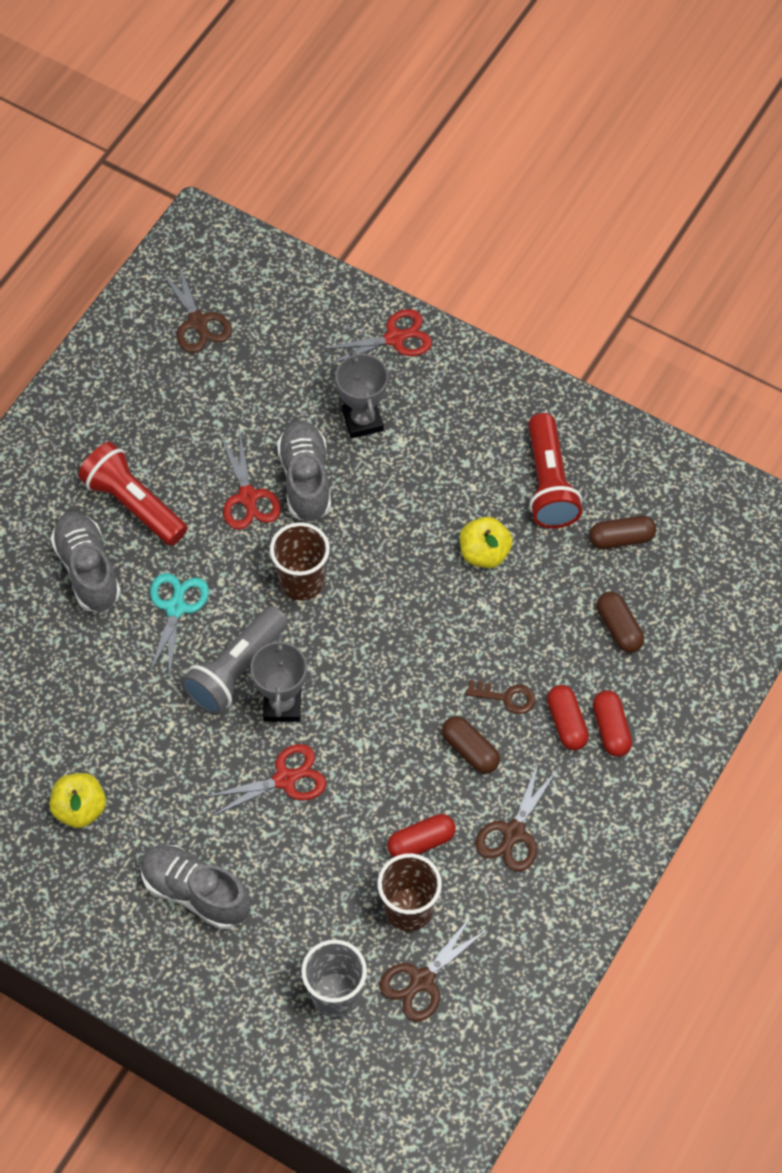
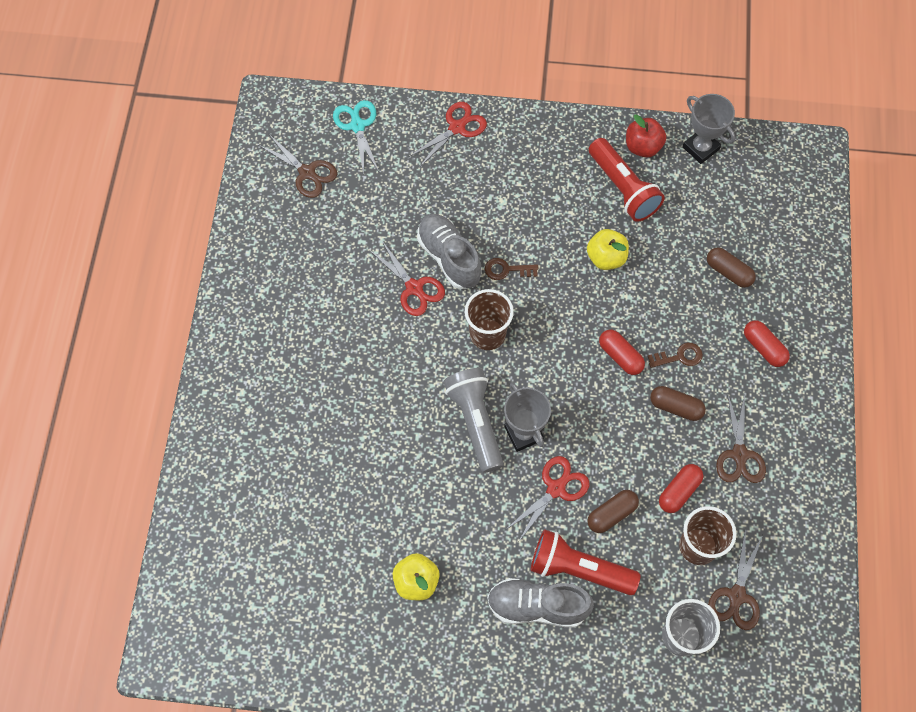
camera: 25 degrees left, 5 degrees up
(87, 570) = (324, 393): grey shoe -> none
(134, 504) = (332, 329): red flashlight -> red flashlight (578, 569)
(176, 608) = (405, 394): turquoise scissors -> turquoise scissors (357, 126)
(236, 670) = (475, 422): grey flashlight -> grey flashlight turned 150 degrees clockwise
(362, 420) = (467, 197): grey trophy -> grey trophy (700, 148)
(363, 520) = (506, 270): none -> brown key
(567, 723) = (731, 357): red capsule -> red capsule (620, 356)
(599, 445) = (642, 147): none -> red apple
(621, 538) = (694, 207): brown capsule -> brown capsule (611, 514)

